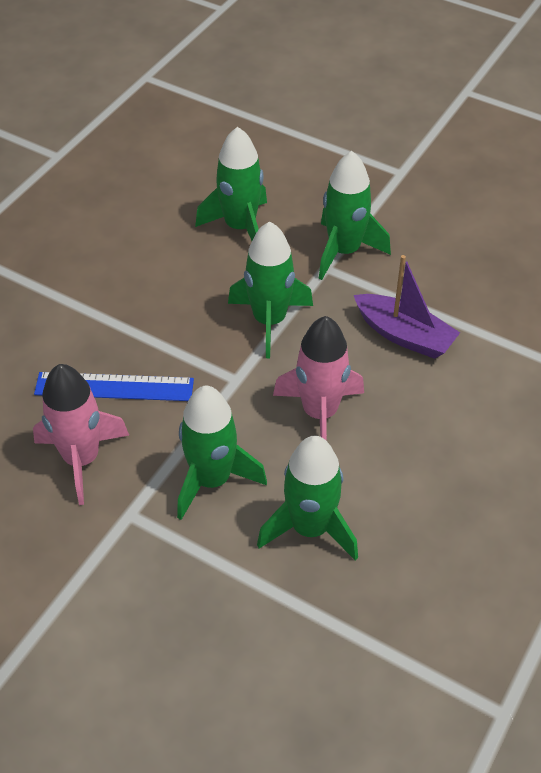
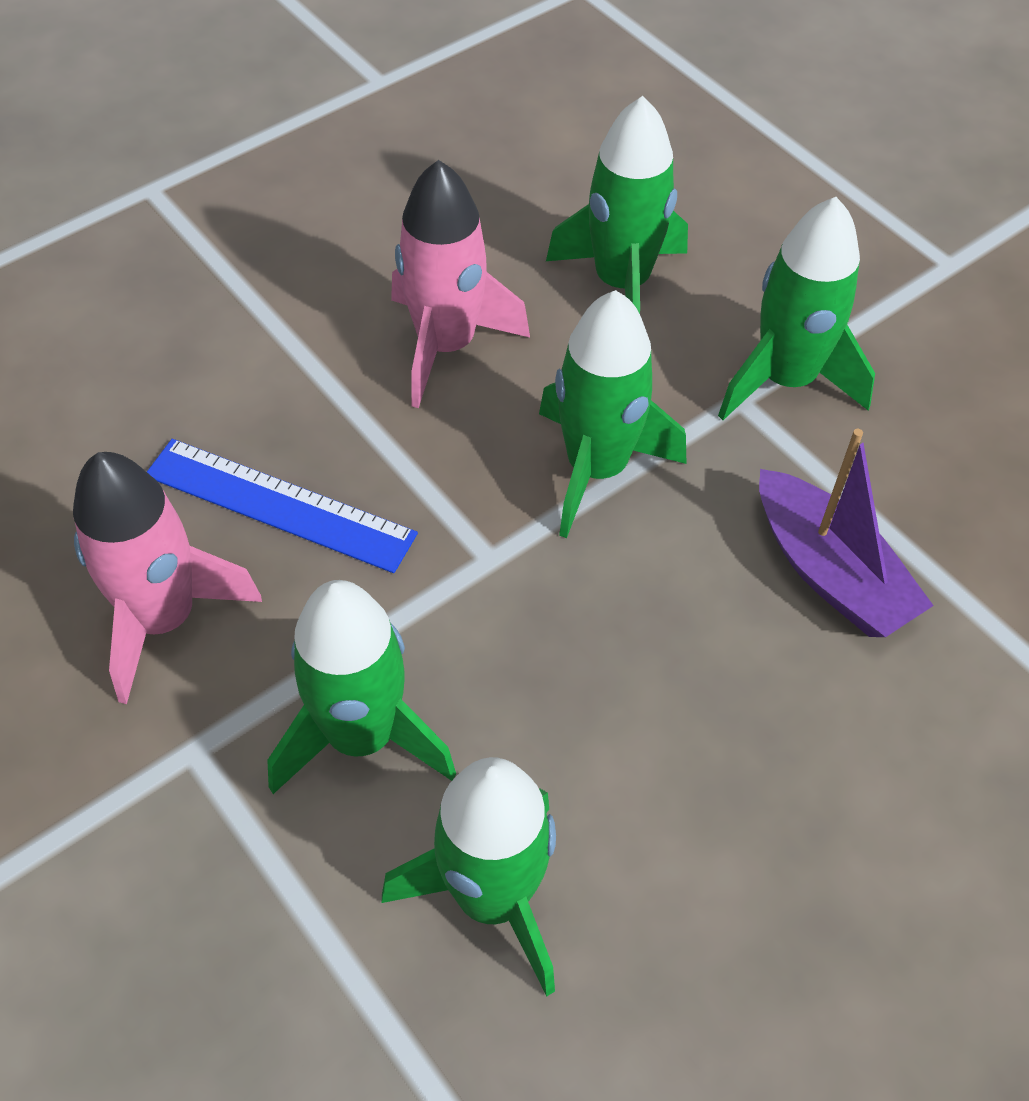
camera: 20 degrees right, 5 degrees up
(320, 413) = (609, 673): pink rocket -> pink rocket (446, 345)

